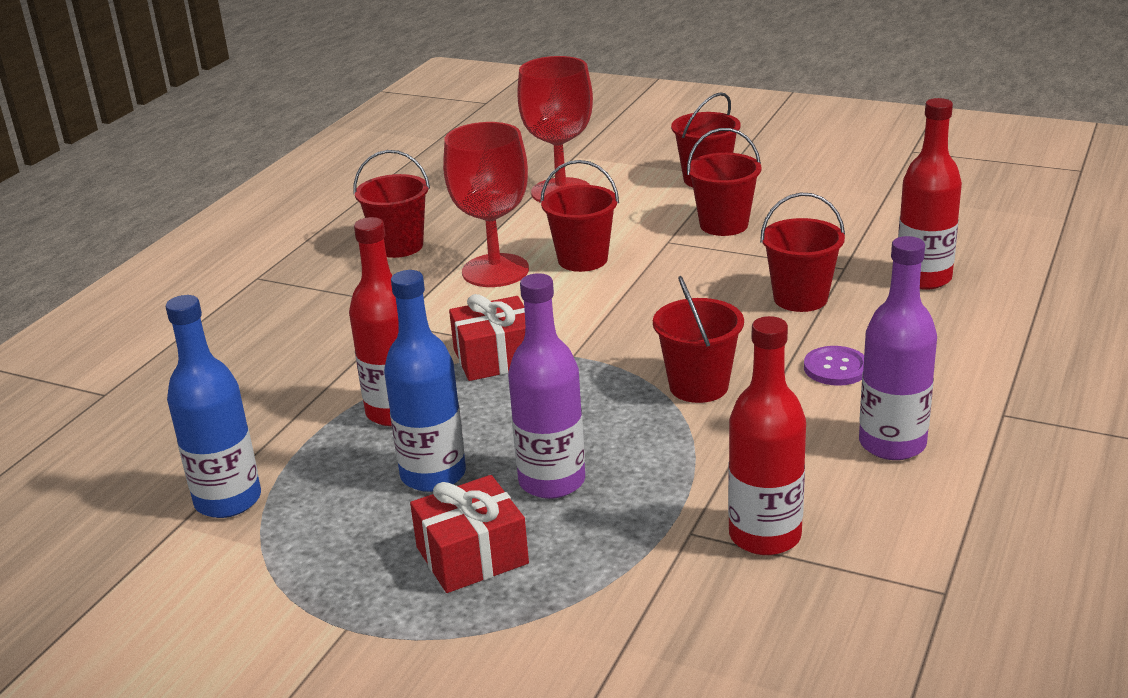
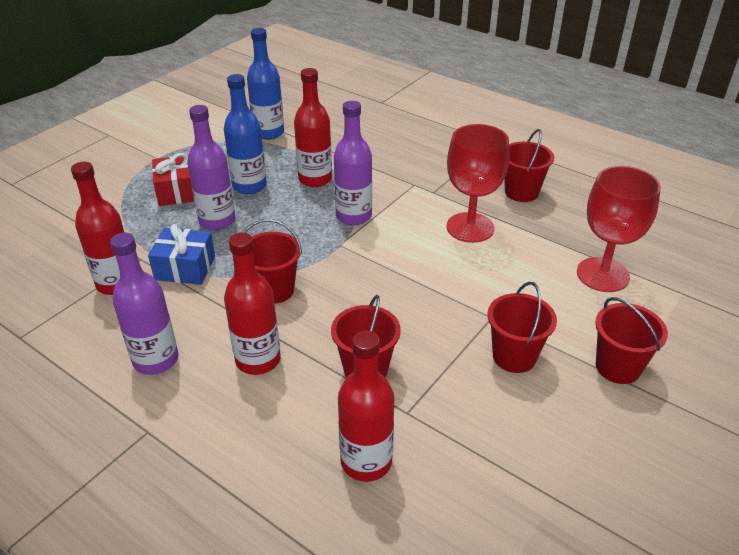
camera: 100 degrees right, 10 degrees up
(495, 358) = (353, 216): red gift -> purple bottle
(582, 260) = (474, 268): red bucket -> none
(690, 478) = (185, 268): none -> blue gift
(835, 368) = (258, 360): purple button -> red bottle

